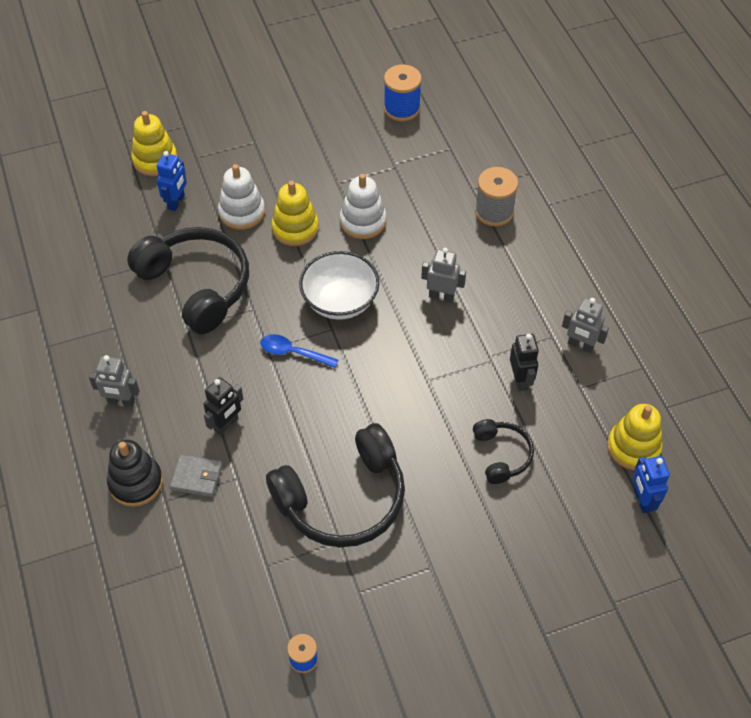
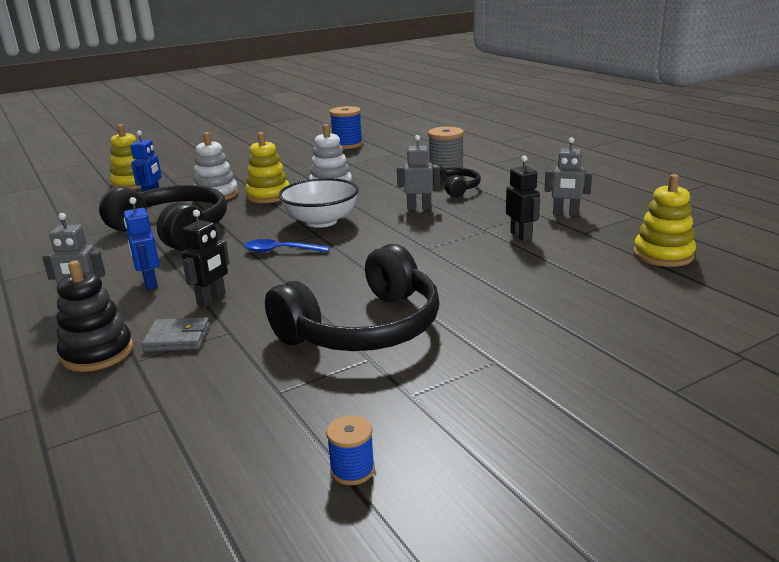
camera: 10 degrees left, 30 degrees down
(501, 455) = (530, 277): black headphones -> black headphones (454, 188)
(642, 500) = (702, 282): blue robot -> blue robot (150, 283)

